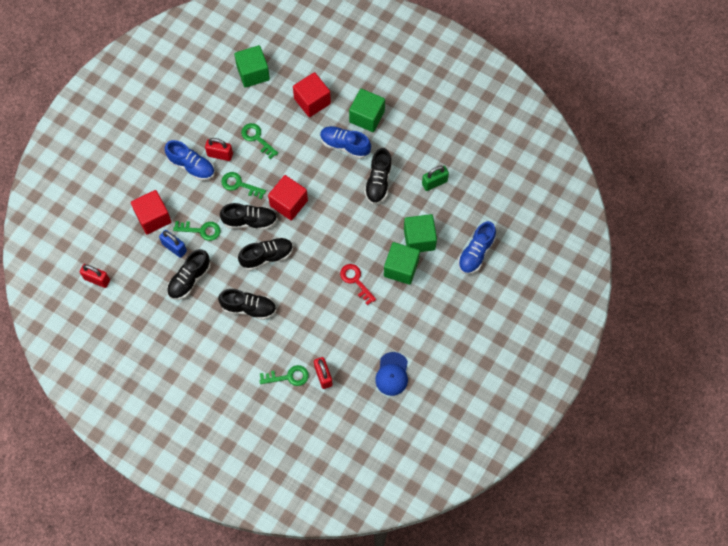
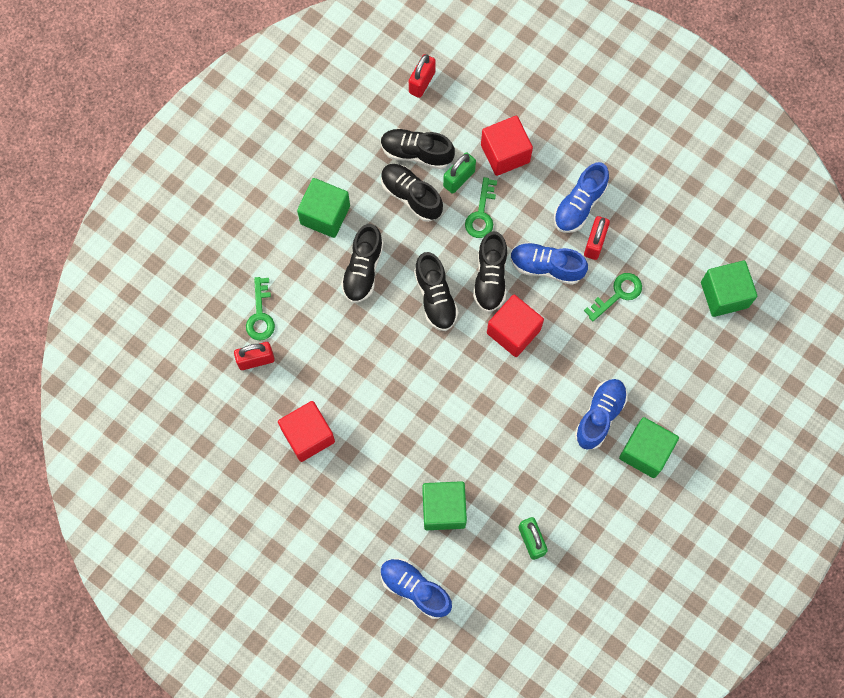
camera: 95 degrees right, 5 degrees up
(174, 247) = (459, 179): blue padlock -> green padlock
(239, 185) = (546, 267): green key -> blue shoe
(312, 101) = (674, 375): red cube -> red cube (308, 435)
(355, 281) = (388, 414): red key -> none
(378, 182) = (538, 459): black shoe -> black shoe (416, 153)
(392, 374) = (247, 451): blue cap -> none
(401, 268) = (401, 478): green cube -> green cube (325, 215)

